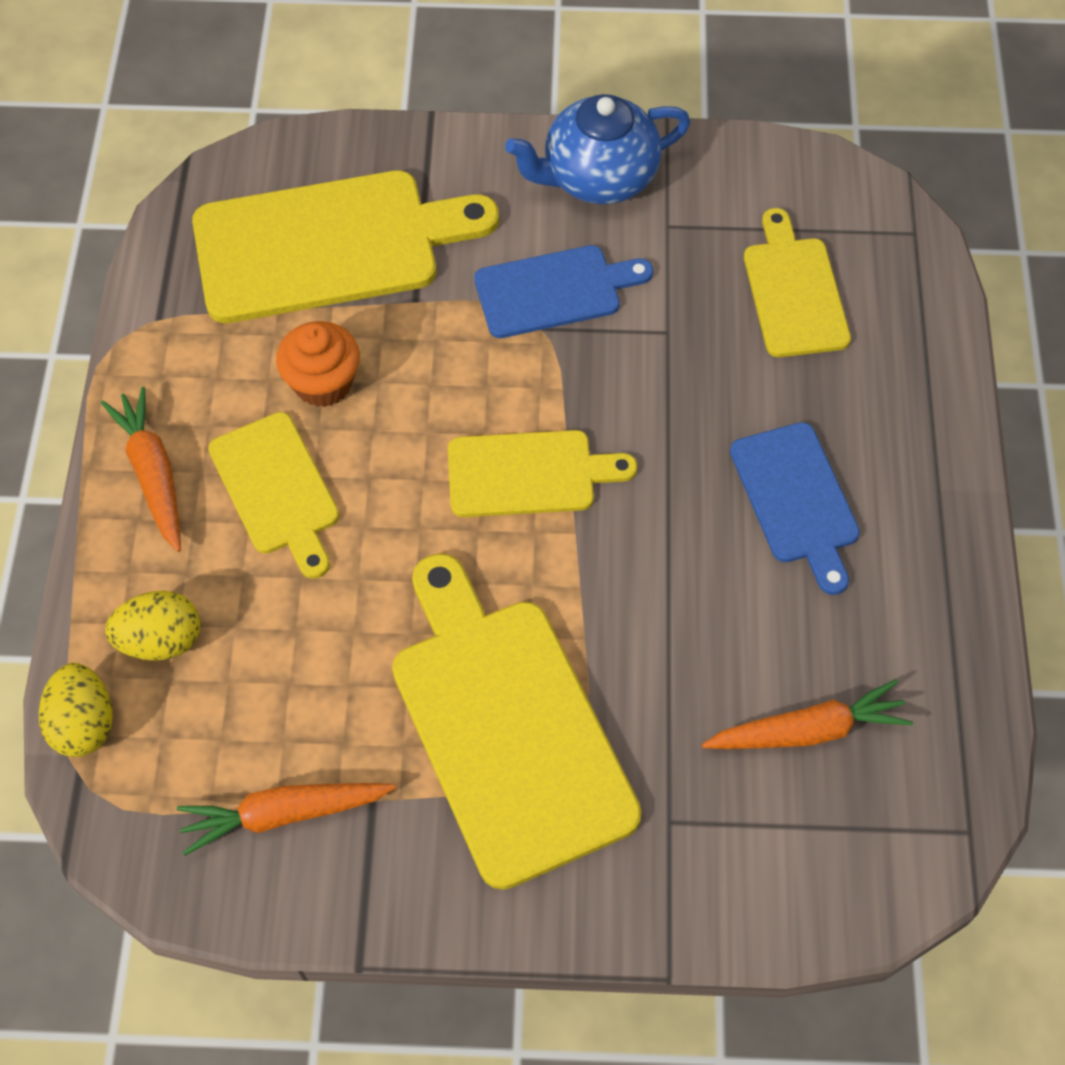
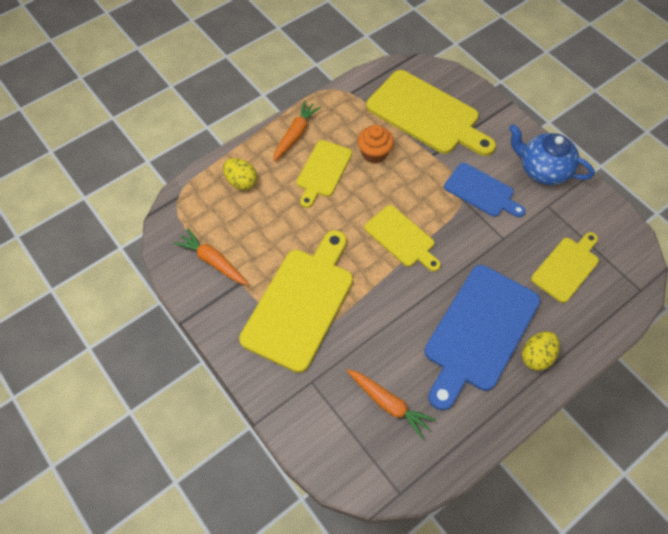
camera: 50 degrees right, 0 degrees up
(84, 723) = (196, 184): yellow egg -> yellow egg (536, 356)
(796, 500) = (479, 332): blue cutting board -> blue cutting board, size x1.74

